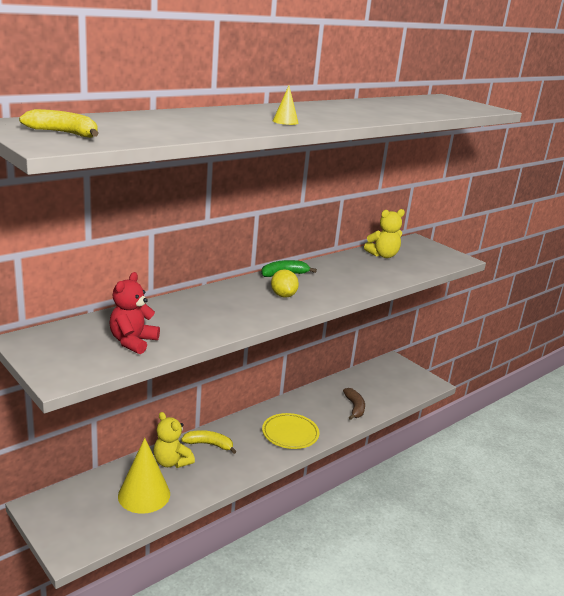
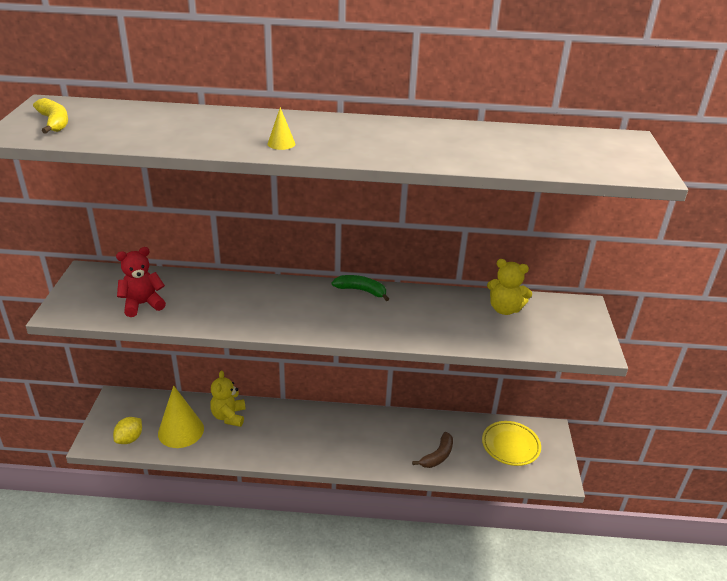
camera: 45 degrees right, 10 degrees up
(209, 444) = (272, 418): yellow banana -> none
(283, 295) = (322, 312): yellow lemon -> yellow lemon (129, 439)
(290, 434) = (345, 446): yellow plate -> yellow plate (510, 445)

